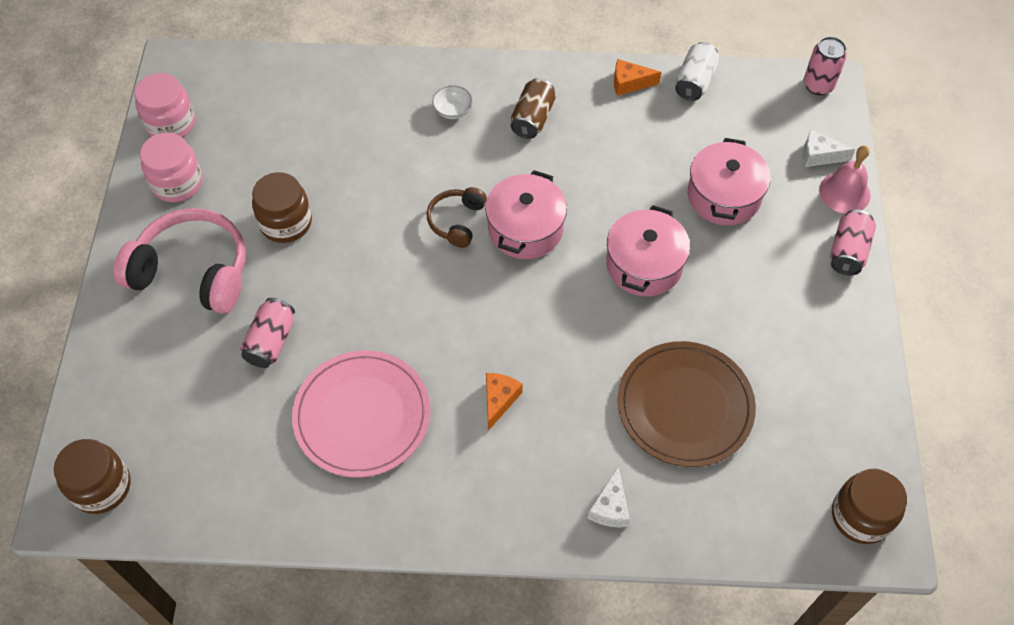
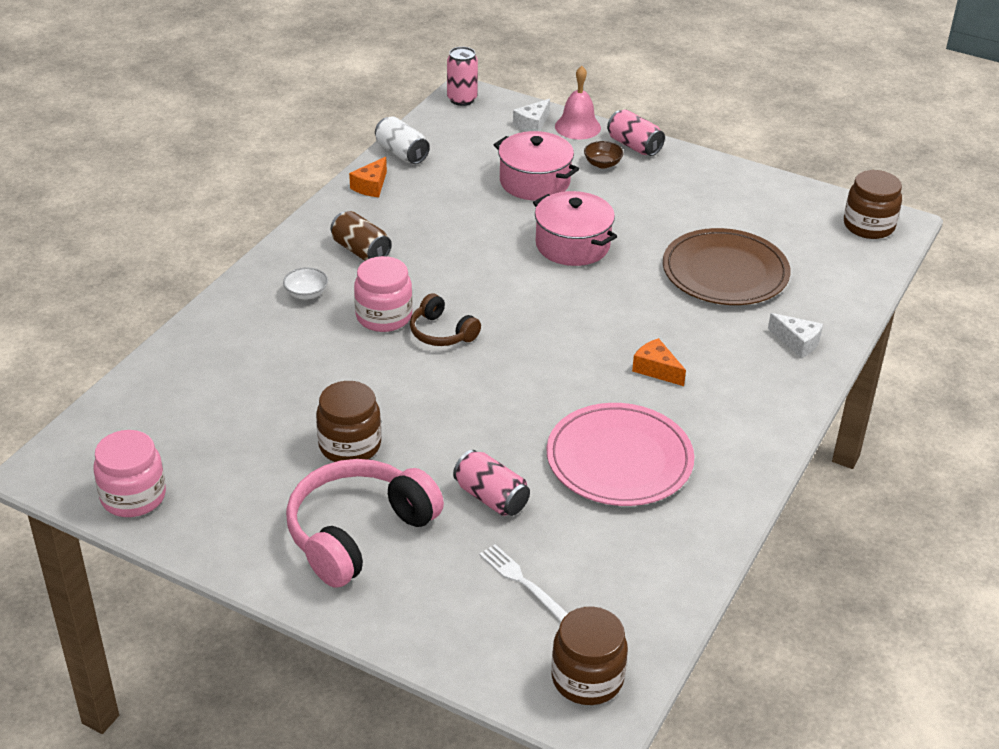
camera: 65 degrees left, 20 degrees down
(177, 183) = (225, 513): pink jar -> pink jar (384, 316)
(187, 400) = (521, 581): none -> white fork
(525, 229) = (483, 295): pink pot -> none
(795, 237) = (602, 164): none -> brown bowl

